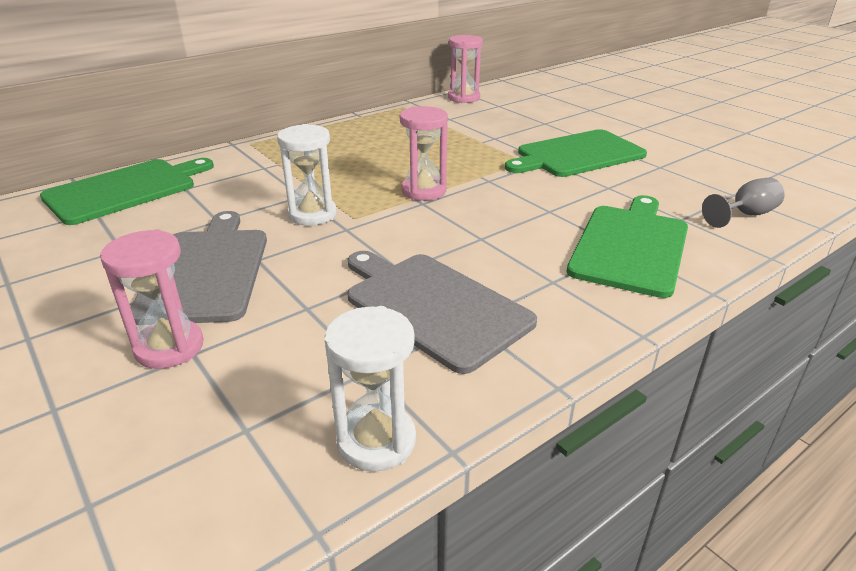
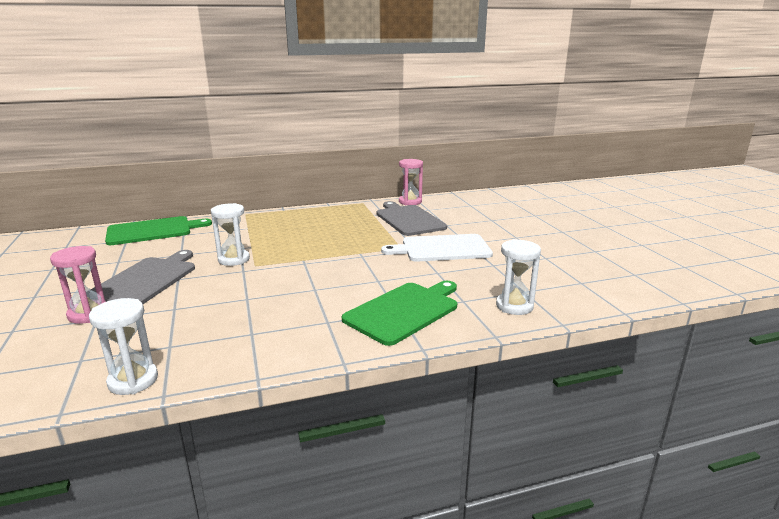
camera: 20 degrees right, 10 degrees down
(423, 191) = (313, 256): pink hourglass -> none
(433, 306) = (241, 321): grey cutting board -> grey cutting board (409, 219)
(577, 155) = (442, 248): green cutting board -> white cutting board
(745, 215) = (514, 306): grey goblet -> white hourglass

